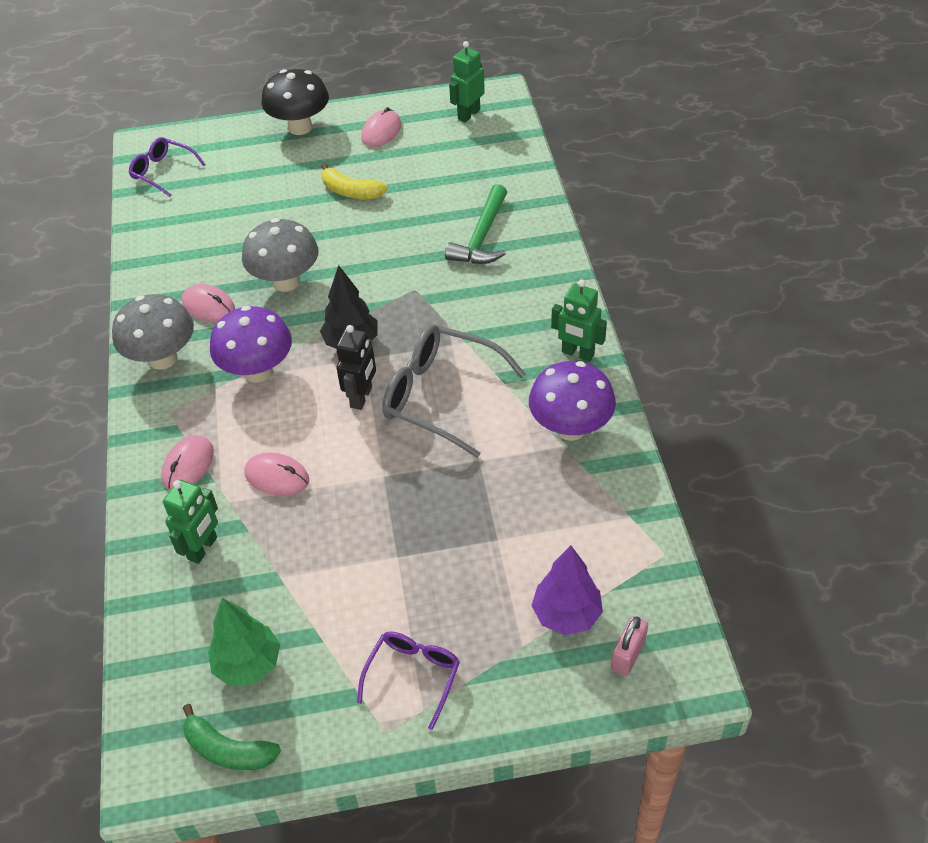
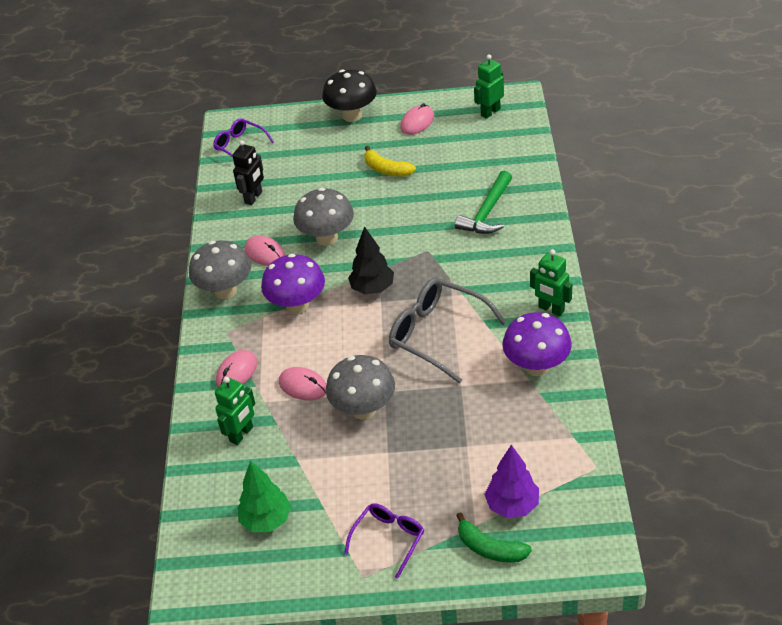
camera: 10 degrees right, 5 degrees down
(228, 750) = (245, 578): green banana -> green banana (490, 548)
(359, 502) = (363, 409): none -> grey mushroom
(362, 397) = (375, 331): black robot -> black robot (254, 197)
(628, 655) = (555, 539): pink padlock -> none

